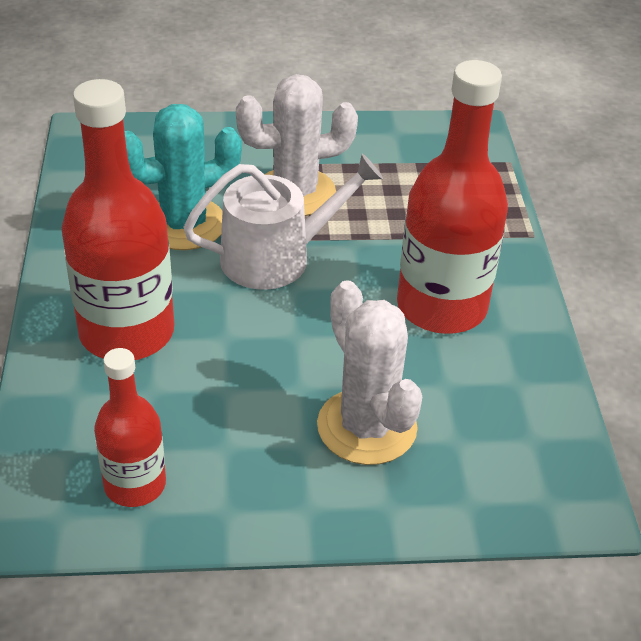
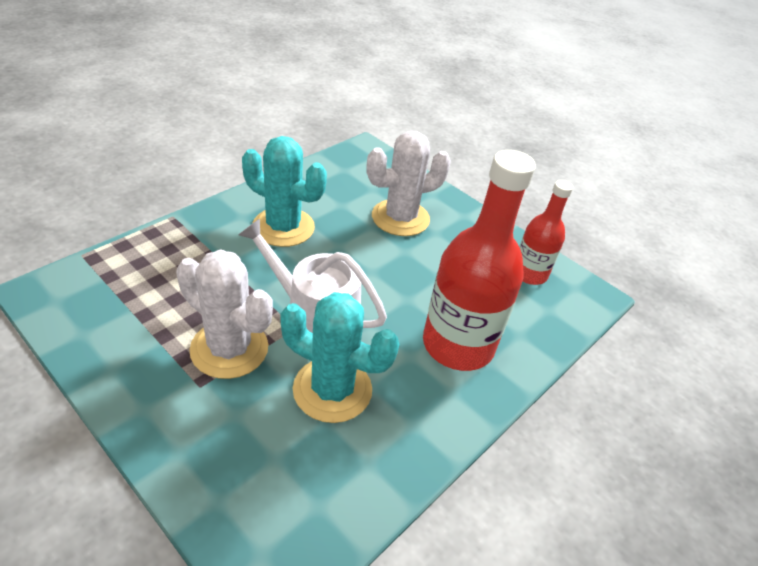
camera: 135 degrees left, 0 degrees up
(366, 427) = (400, 218): white cactus -> white cactus turned 45 degrees clockwise
(441, 307) = (283, 227): red bottle -> turquoise cactus

